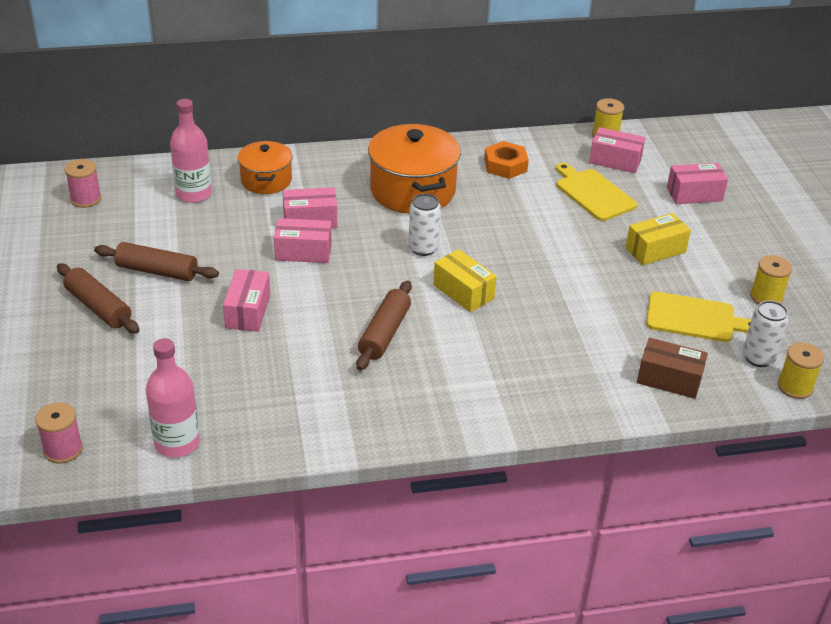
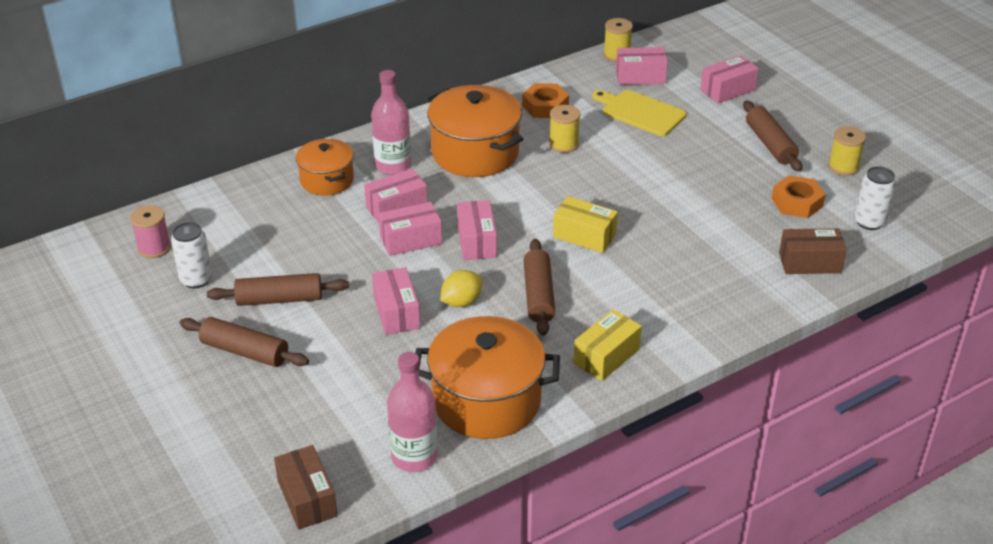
camera: 20 degrees left, 0 degrees up
(63, 449) = (307, 498): pink spool -> brown box
(194, 194) = (263, 212): pink bottle -> pink bottle (393, 165)
(273, 414) = (486, 401): none -> orange pot
(311, 319) = (461, 302): none -> yellow lemon
(361, 269) = (476, 241): none -> pink box
(423, 248) = (521, 205): white can -> white can (196, 279)
(655, 250) = (726, 150): yellow box -> yellow box (606, 356)
(694, 318) = (797, 202): yellow cutting board -> orange nut
(704, 256) = (770, 144): none -> brown rolling pin
(795, 387) = (913, 238): yellow spool -> yellow spool (563, 144)

